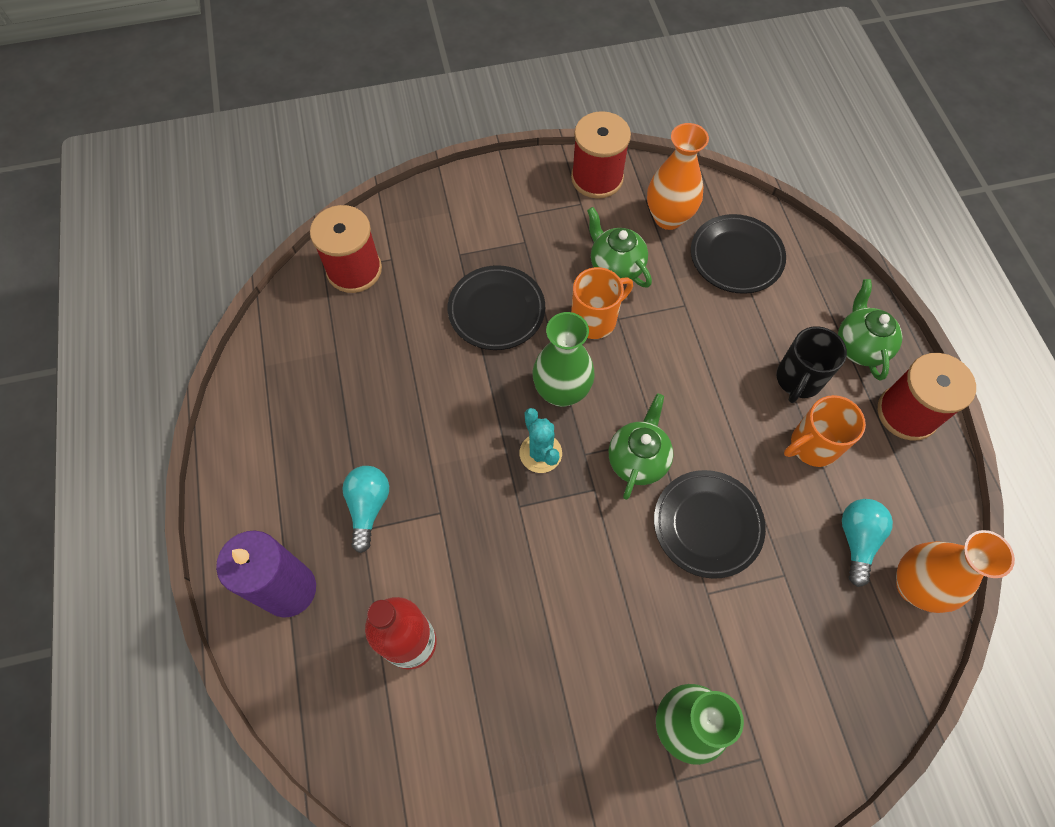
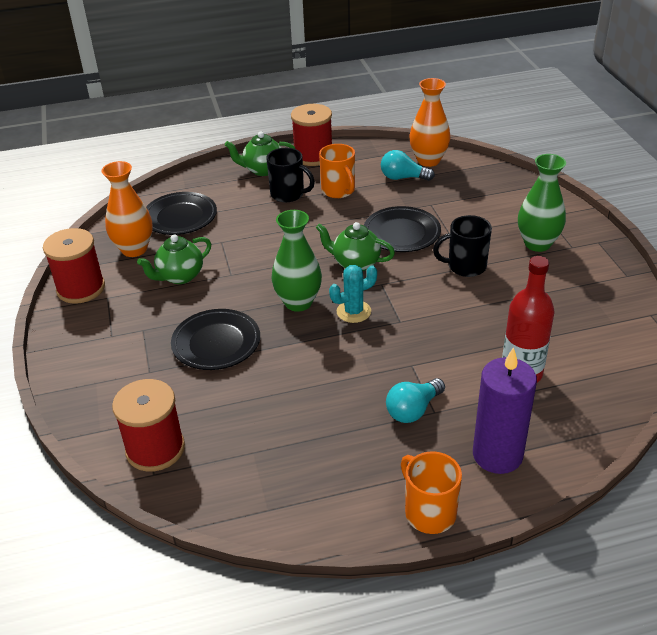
camera: 90 degrees left, 25 degrees down
(368, 507) = (413, 410): turquoise light bulb -> turquoise light bulb turned 45 degrees counterclockwise
(595, 319) = (230, 286): orange mug -> orange mug (429, 512)
(629, 605) = (465, 266): none -> black mug

